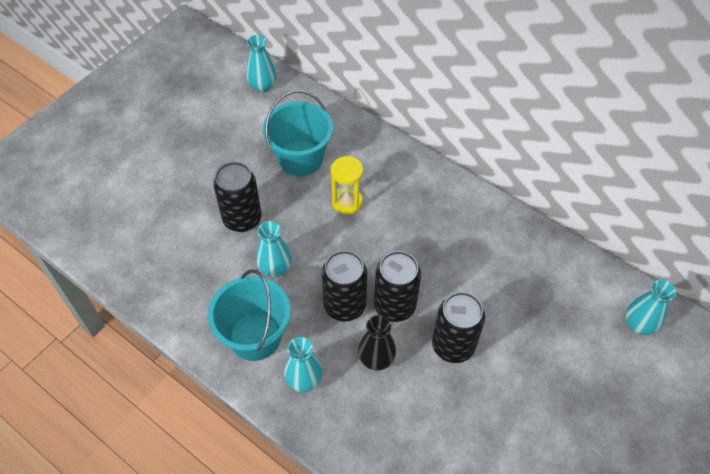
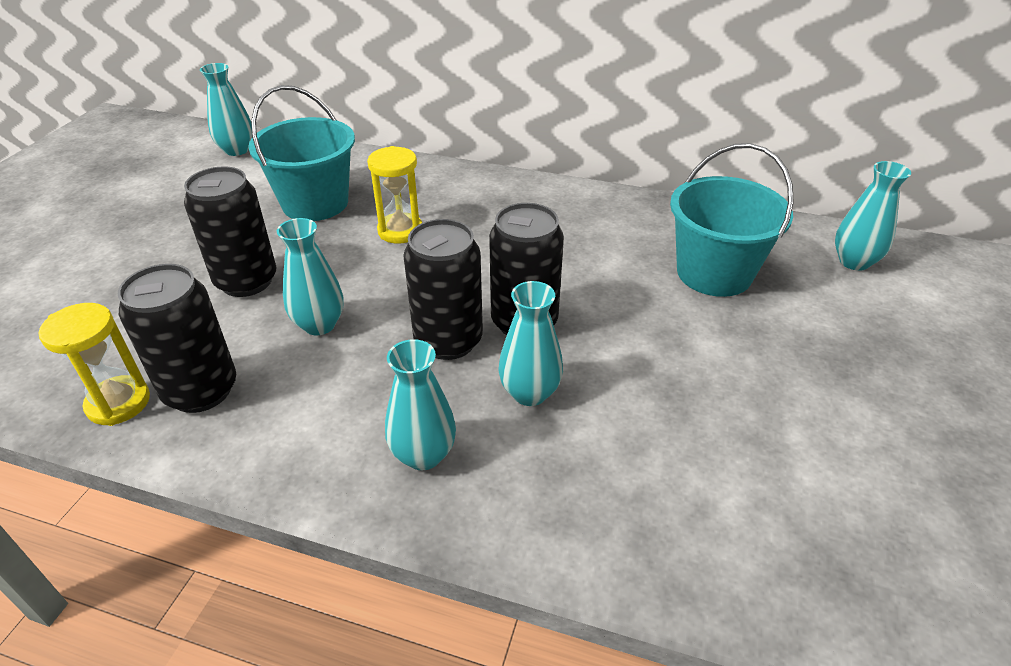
camera: 20 degrees left, 15 degrees down
(158, 292) = (118, 403): none -> yellow hourglass
(255, 337) = (314, 418): turquoise bucket -> turquoise bucket (714, 273)
(376, 359) = (529, 393): black vase -> turquoise vase
(453, 346) = (634, 345): black can -> black can (201, 390)

